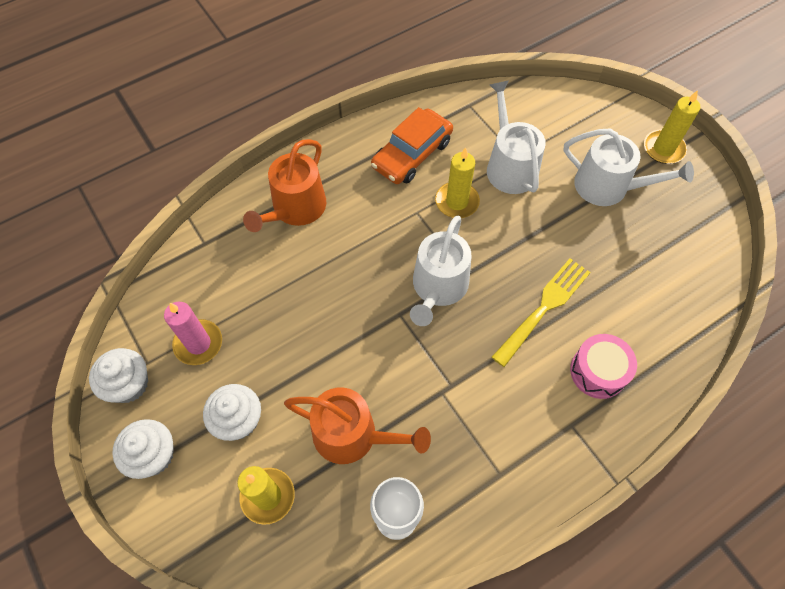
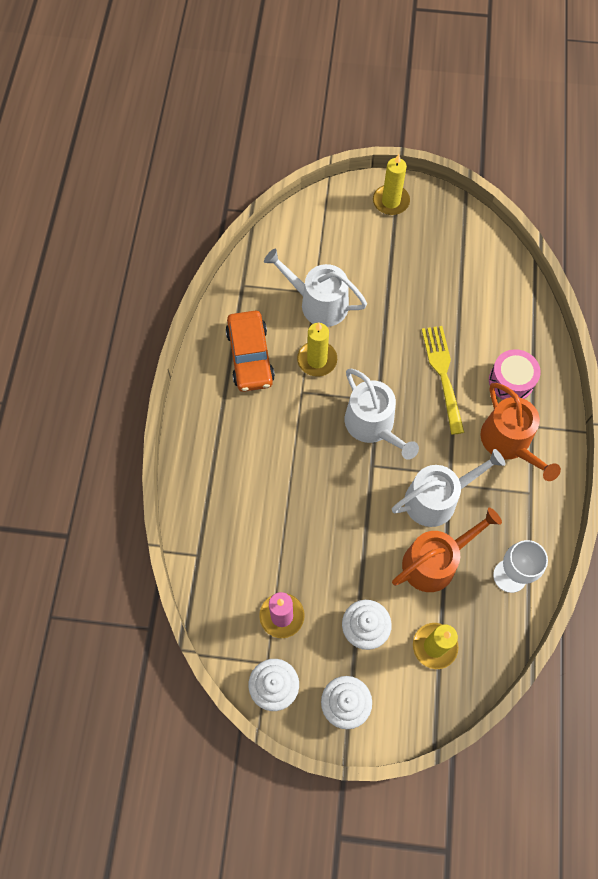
camera: 50 degrees left, 5 degrees up
(295, 209) = (225, 470): orange watering can -> orange watering can (509, 442)
(608, 187) = (389, 259): white watering can -> white watering can (436, 498)

